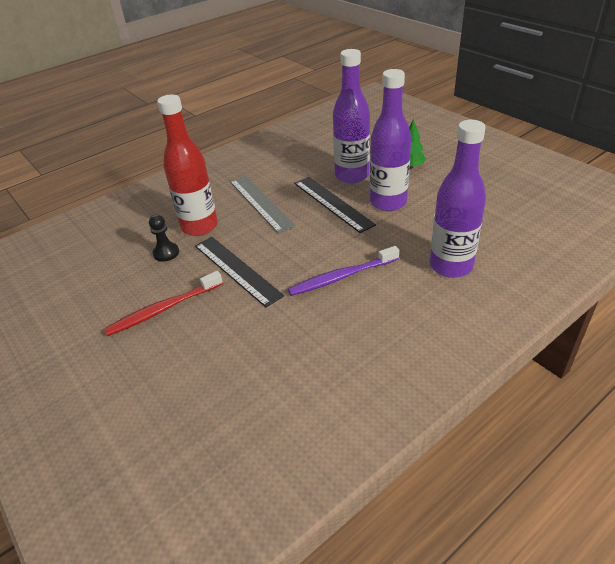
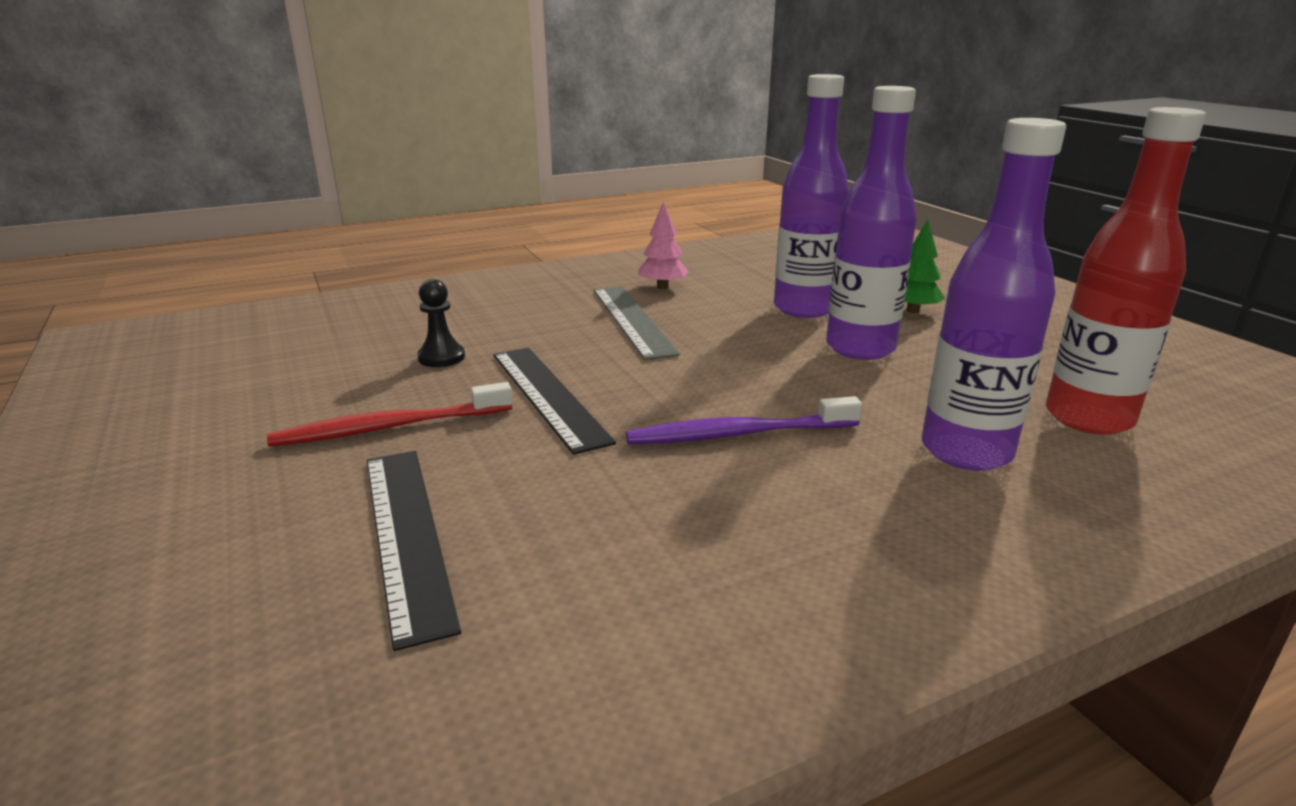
camera: 10 degrees right, 15 degrees down
(199, 226) = (515, 334): red bottle -> red bottle (1088, 418)
(268, 171) = (662, 287): none -> pink tree
(332, 203) = (757, 337): black ruler -> black ruler (406, 535)

